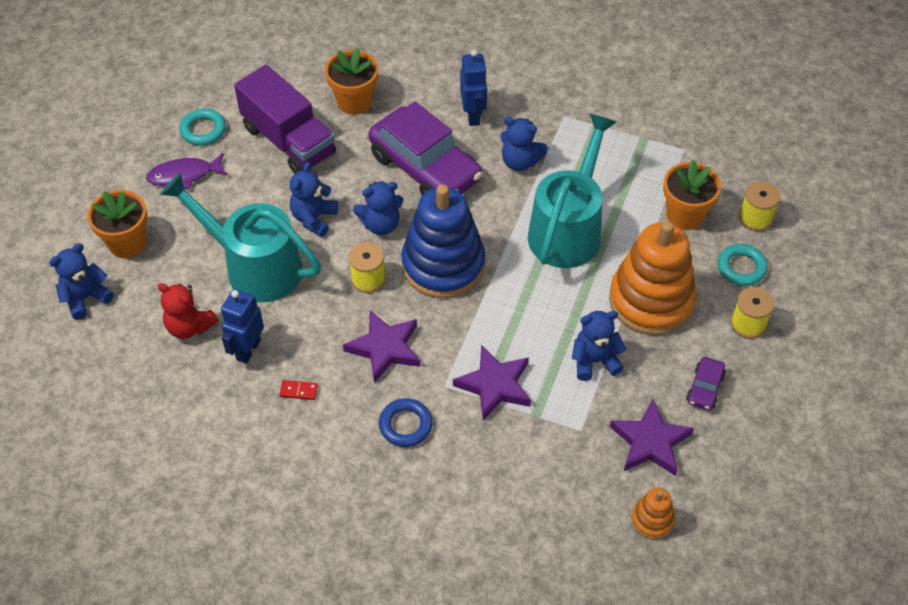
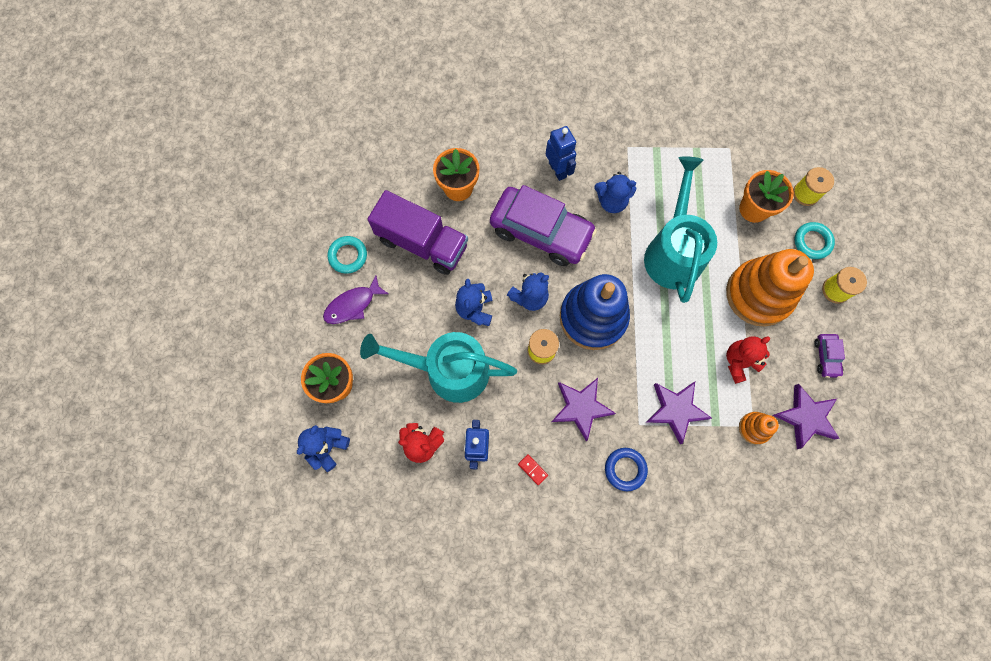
camera: 20 degrees left, 20 degrees up
(298, 391) = (532, 469): red domino -> red domino turned 60 degrees clockwise
(594, 361) = (739, 362): blue teddy bear -> red teddy bear
(652, 520) = (832, 482): orange stacking toy -> orange stacking toy (754, 428)

